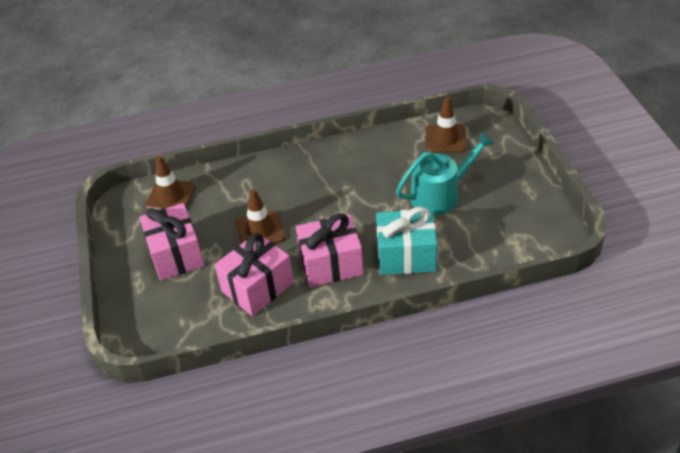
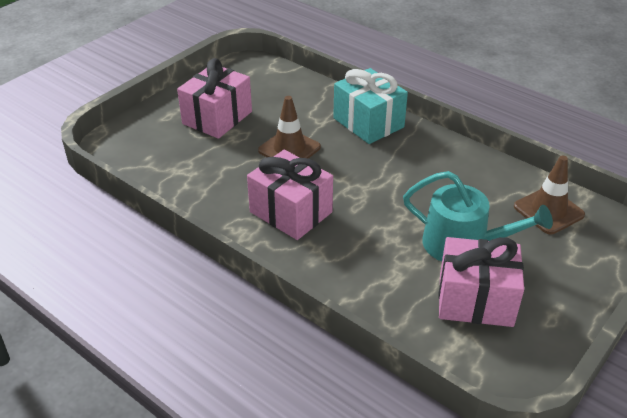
camera: 50 degrees right, 5 degrees down
(170, 196) = (278, 82): brown traffic cone -> none
(257, 287) = (222, 180): pink gift -> pink gift (475, 300)
(406, 255) = (351, 259): turquoise gift -> turquoise gift (368, 123)

